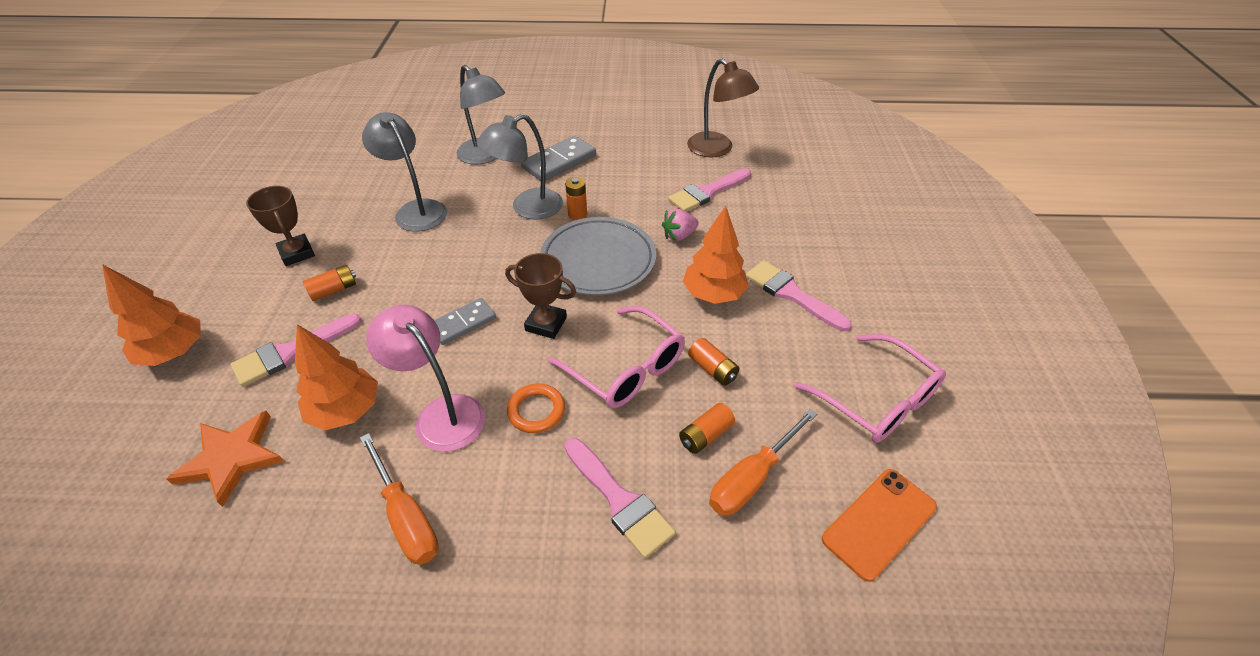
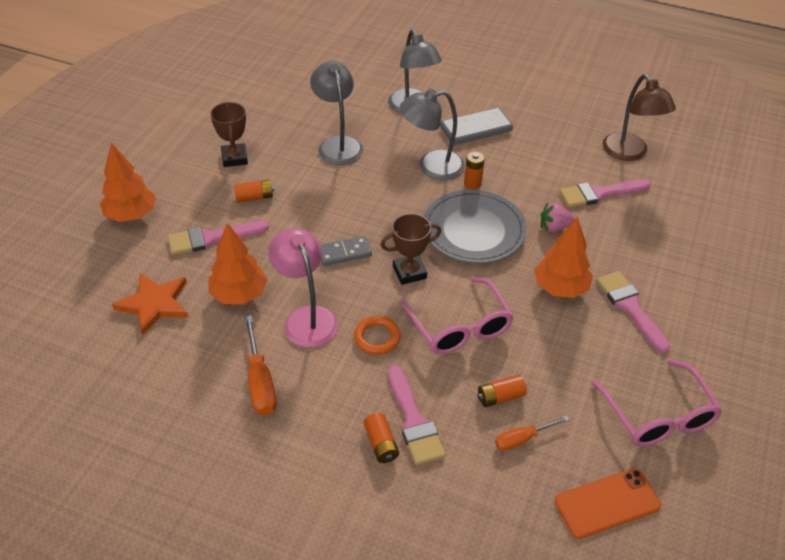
camera: 20 degrees right, 0 degrees up
(546, 324) = (409, 272): brown trophy -> brown trophy turned 60 degrees counterclockwise
(712, 369) = (530, 349): orange battery -> orange battery (381, 444)
(752, 478) = (522, 439): orange screwdriver -> orange screwdriver, size x0.63

